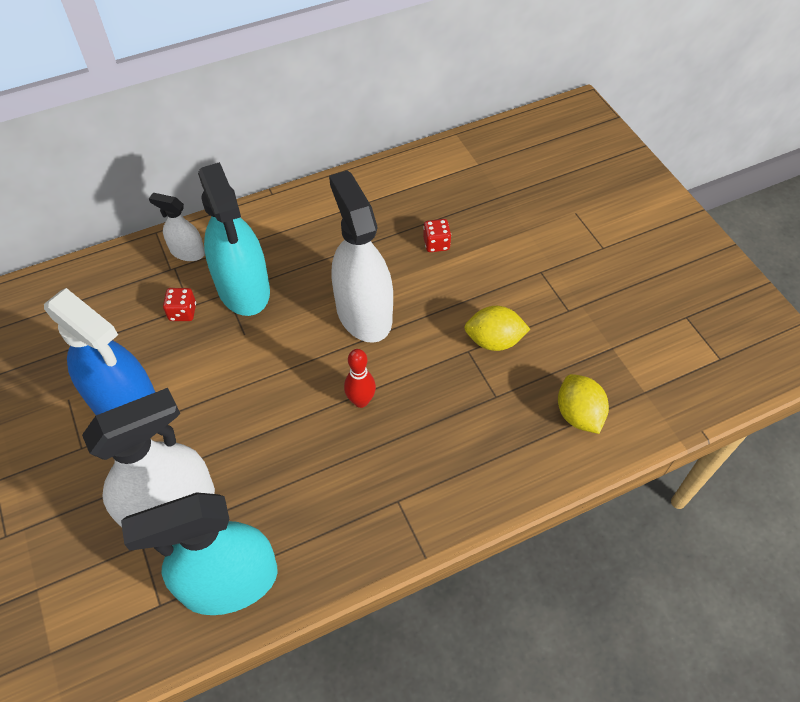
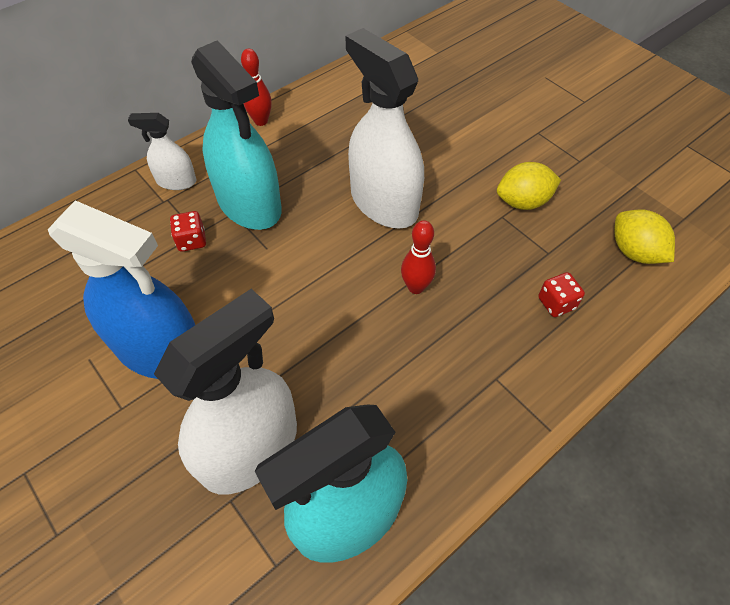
camera: 15 degrees left, 0 degrees up
(282, 206) = (261, 121): none -> red bowling pin
(436, 244) = (429, 126): red dice -> red dice (556, 303)

